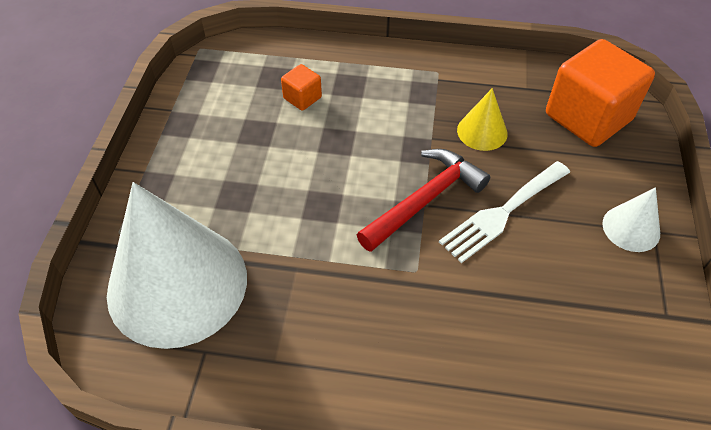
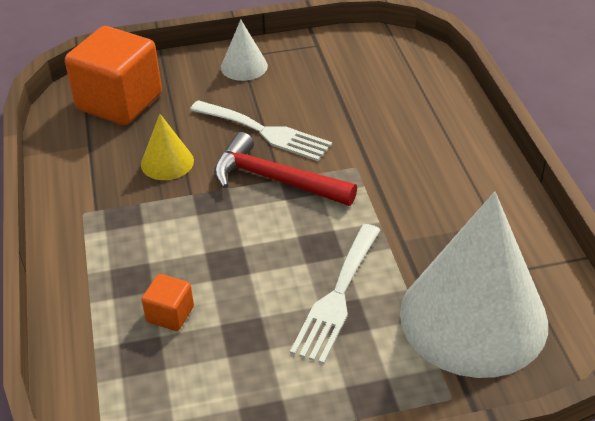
camera: 110 degrees left, 10 degrees down
(259, 198) = (337, 297): none -> white fork

